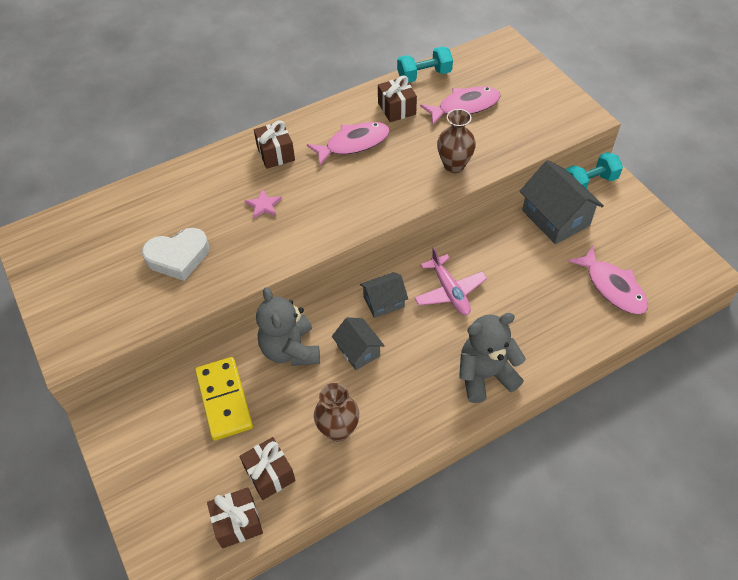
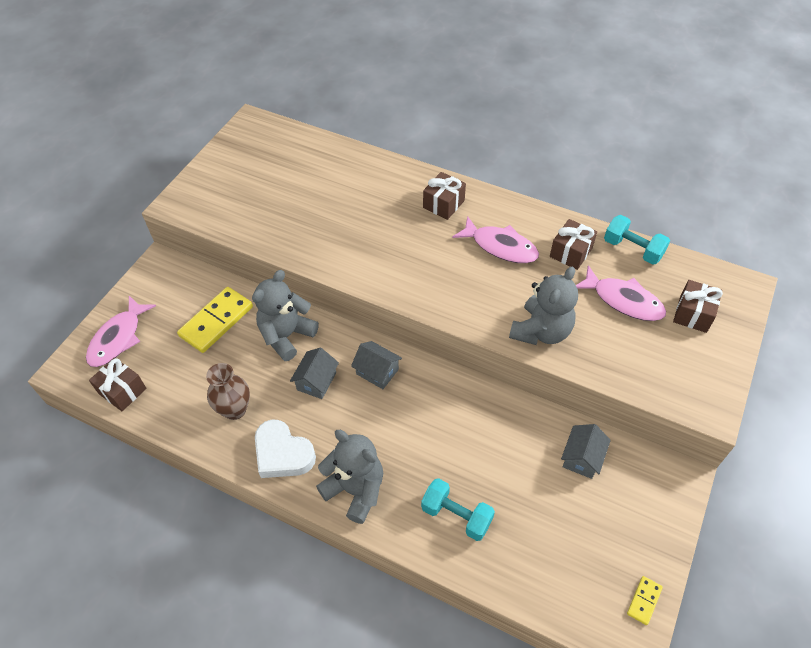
camera: 55 degrees right, 0 degrees up
(178, 257) = (295, 210): white heart -> white heart (283, 453)
(263, 205) = (384, 228): pink star -> none
(269, 474) = (171, 387): brown gift -> brown gift (693, 314)
(449, 291) = (424, 414): pink plane -> none
(454, 165) = (541, 331): brown vase -> grey teddy bear
(555, 218) = (582, 458): grey house -> grey house, size x0.59
(589, 183) = (656, 466): turquoise dumbbell -> turquoise dumbbell (456, 515)
(612, 287) = (536, 553): pink fish -> pink fish (118, 338)
(682, 248) = (644, 601): none -> yellow domino

